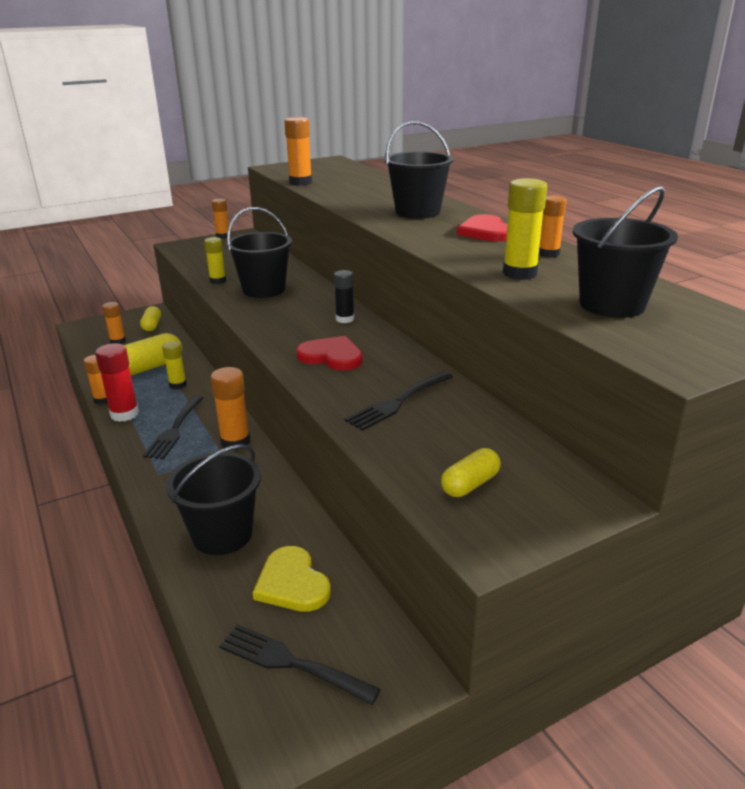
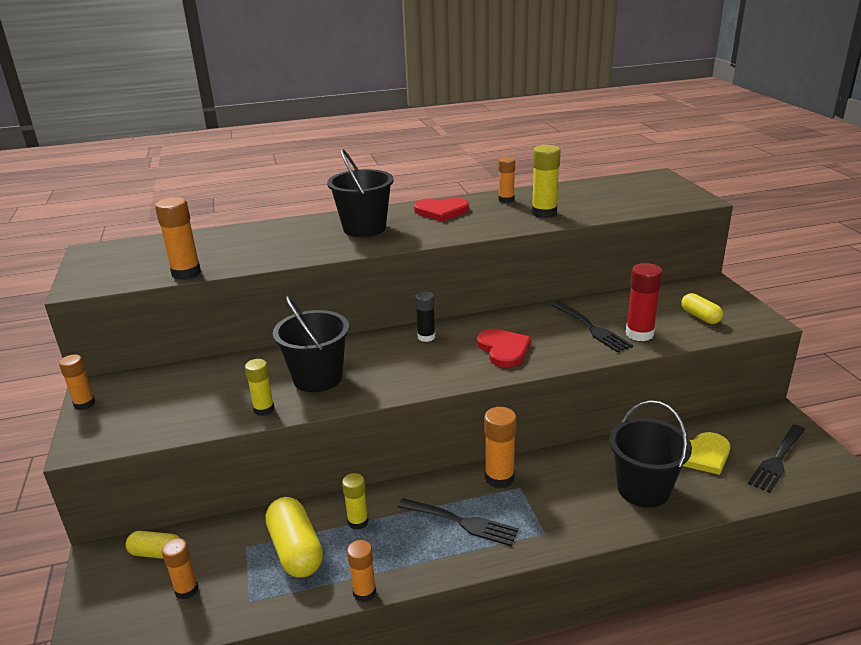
camera: 75 degrees left, 0 degrees up
(124, 414) = (411, 567): red glue stick -> red glue stick (639, 334)
(331, 356) = (503, 349): red heart -> red heart turned 120 degrees clockwise
(612, 305) = (609, 198): black bucket -> none

